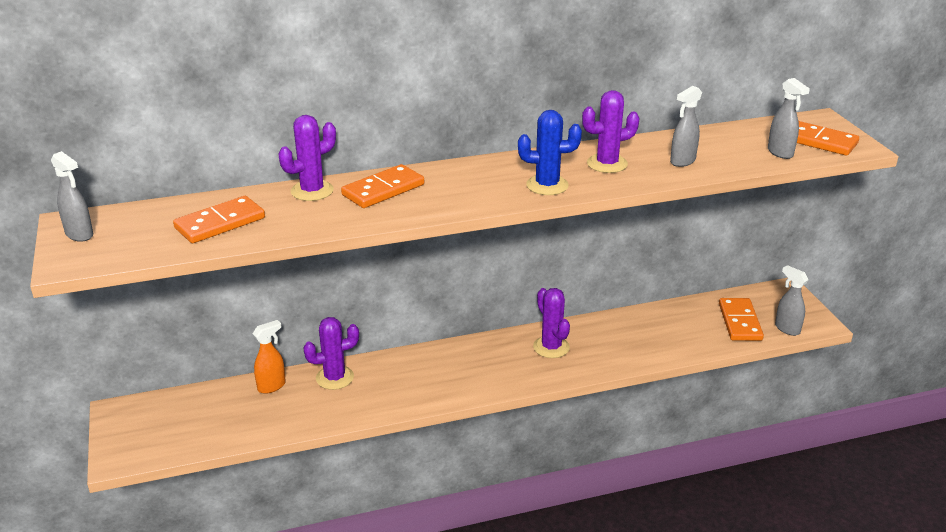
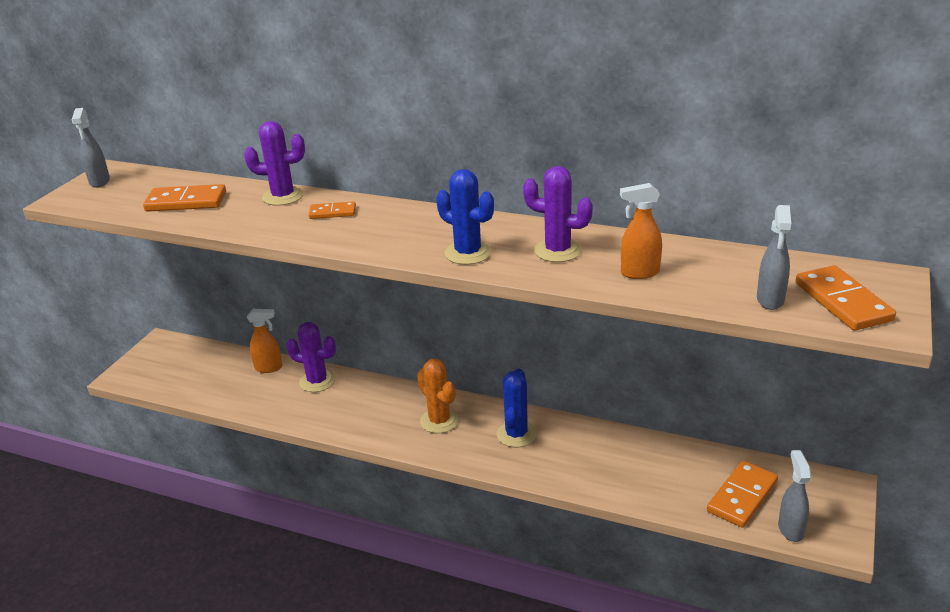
camera: 40 degrees right, 0 degrees up
(383, 190) = (332, 212): orange domino -> orange domino, size x0.59
(481, 363) = (439, 421): none -> orange cactus
(551, 347) = (516, 434): purple cactus -> blue cactus
(682, 161) = (639, 273): grey spray bottle -> orange spray bottle

